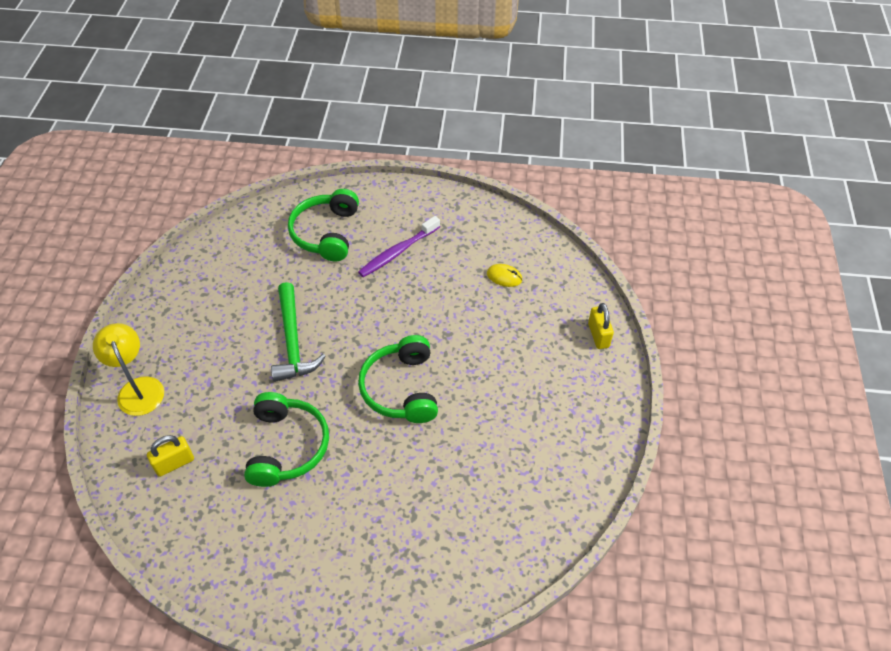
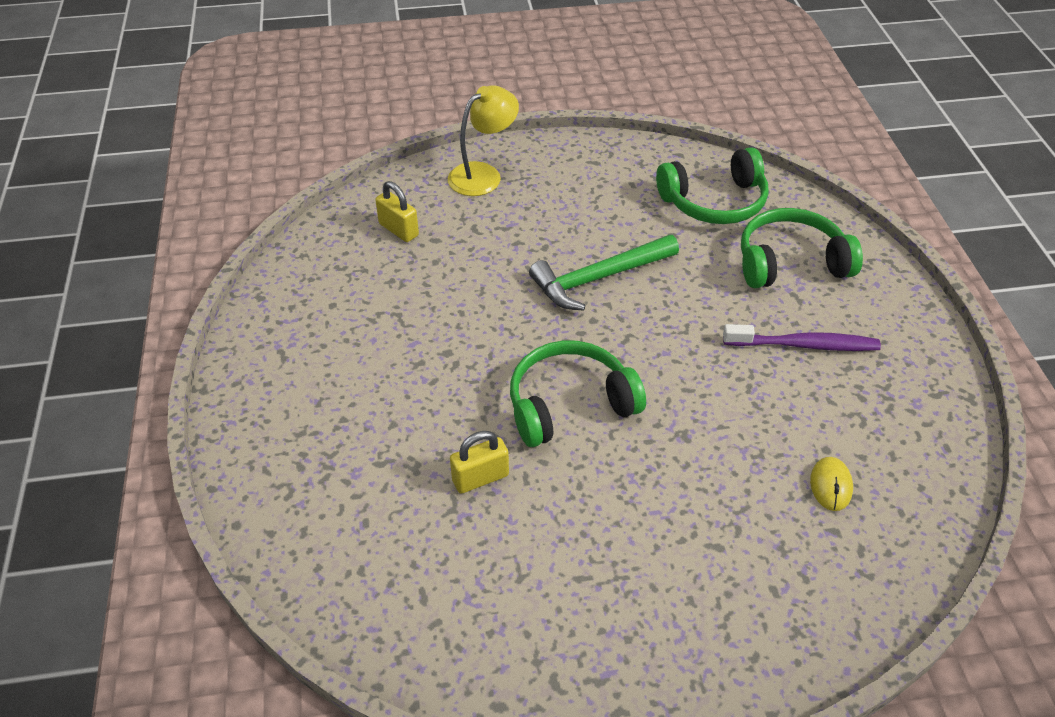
camera: 75 degrees right, 5 degrees down
(286, 446) = (446, 314): green headphones -> green headphones (714, 201)
(398, 252) = (803, 345): purple toothbrush -> purple toothbrush turned 150 degrees clockwise
(598, 335) = (779, 648): yellow padlock -> yellow padlock (480, 478)

